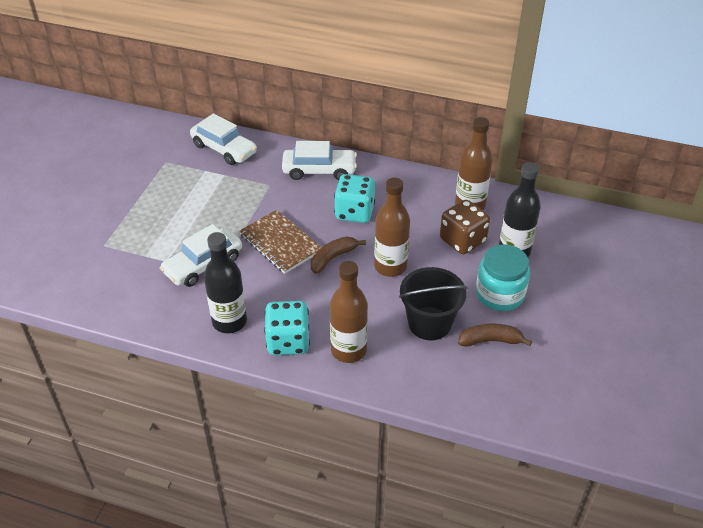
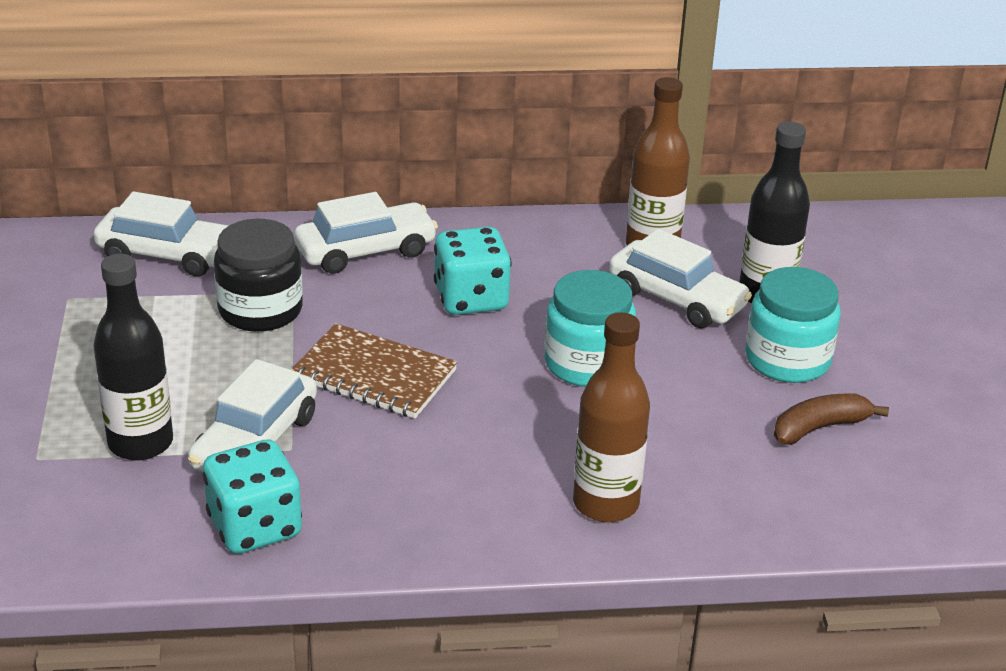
camera: 25 degrees left, 10 degrees down
(229, 321) = (367, 517): black bottle -> black bottle (140, 443)
(248, 191) = (260, 310): none -> black jar
(288, 341) = (493, 519): turquoise dice -> turquoise dice (255, 527)
(333, 258) = (482, 375): brown banana -> none
(390, 266) = (587, 363): brown bottle -> turquoise jar
(429, 323) = (708, 429): black bucket -> none
(462, 240) = (676, 299): brown dice -> white car

